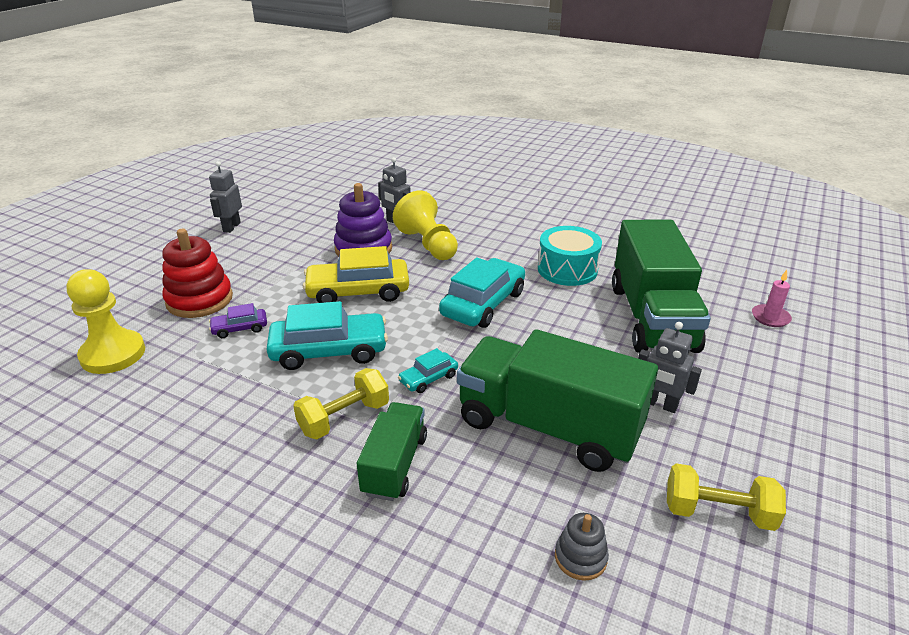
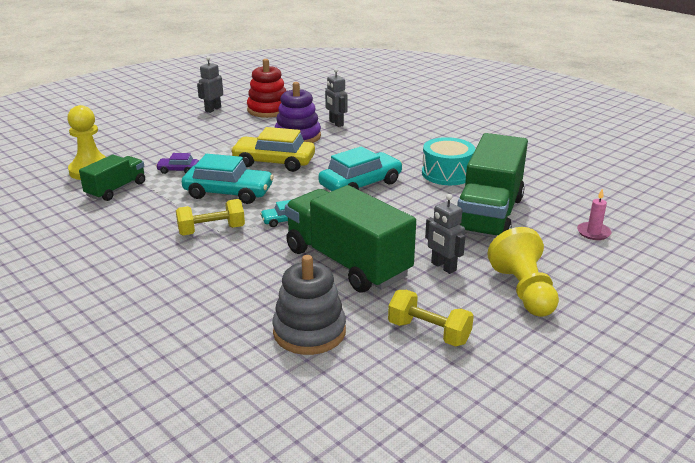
camera: 20 degrees right, 5 degrees down
(199, 300) = (163, 149): red stacking toy -> red stacking toy (268, 110)
(395, 465) = (226, 261): green truck -> green truck (116, 189)
(428, 244) = (349, 141): yellow pawn -> yellow pawn (523, 291)
(580, 557) = (309, 332): grey stacking toy -> grey stacking toy, size x1.93

